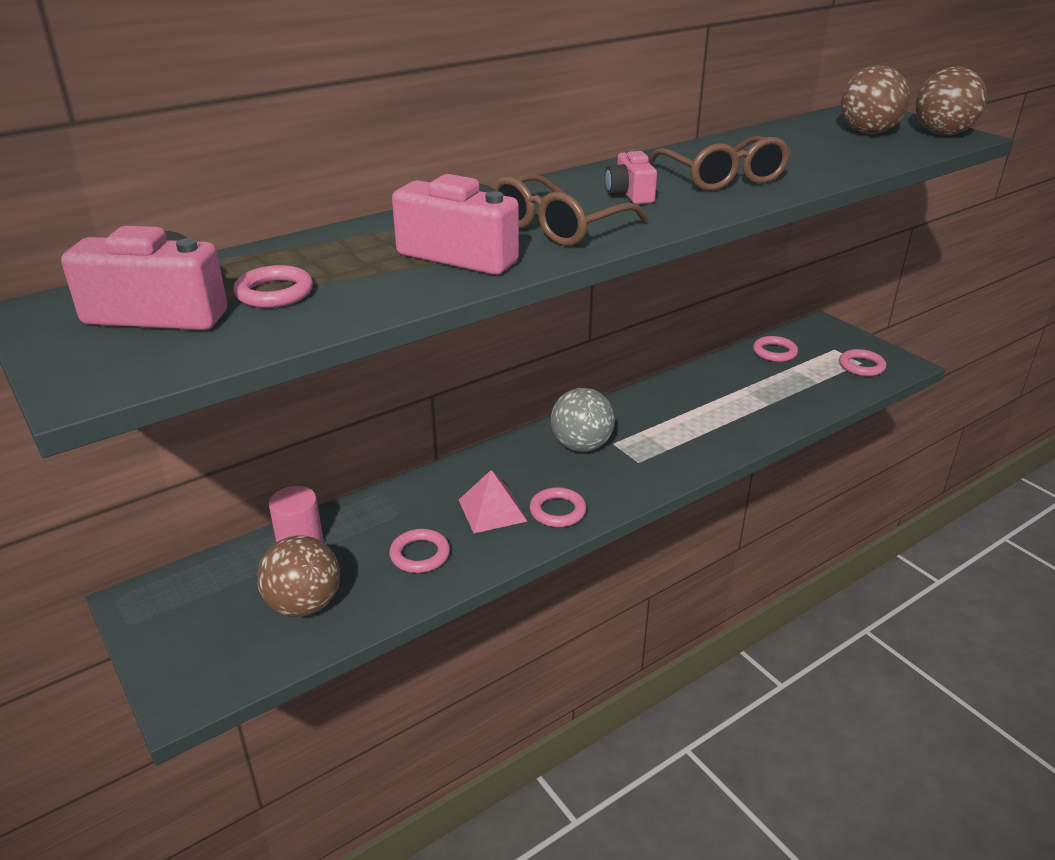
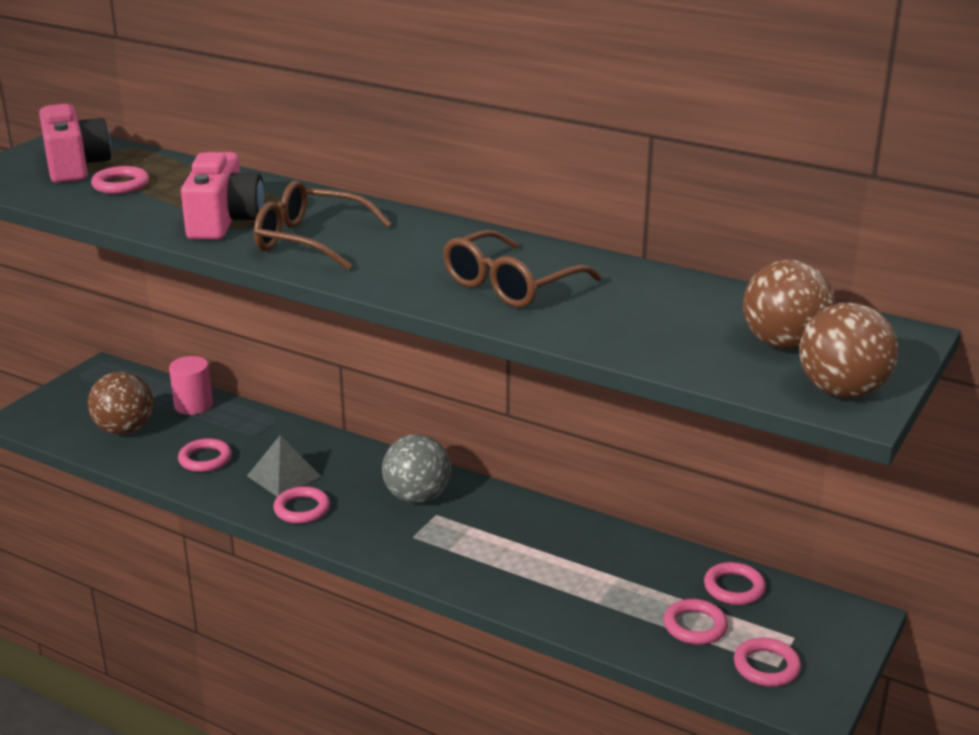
camera: 65 degrees right, 5 degrees down
(492, 510) = (283, 476): pink pyramid -> grey pyramid
(629, 194) = (418, 253): pink camera -> none
(810, 377) = (695, 626): none -> pink ring

